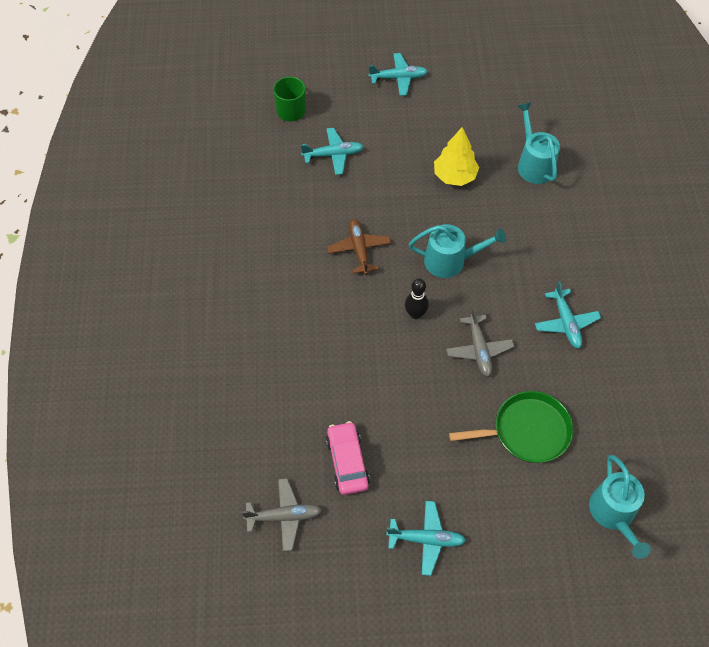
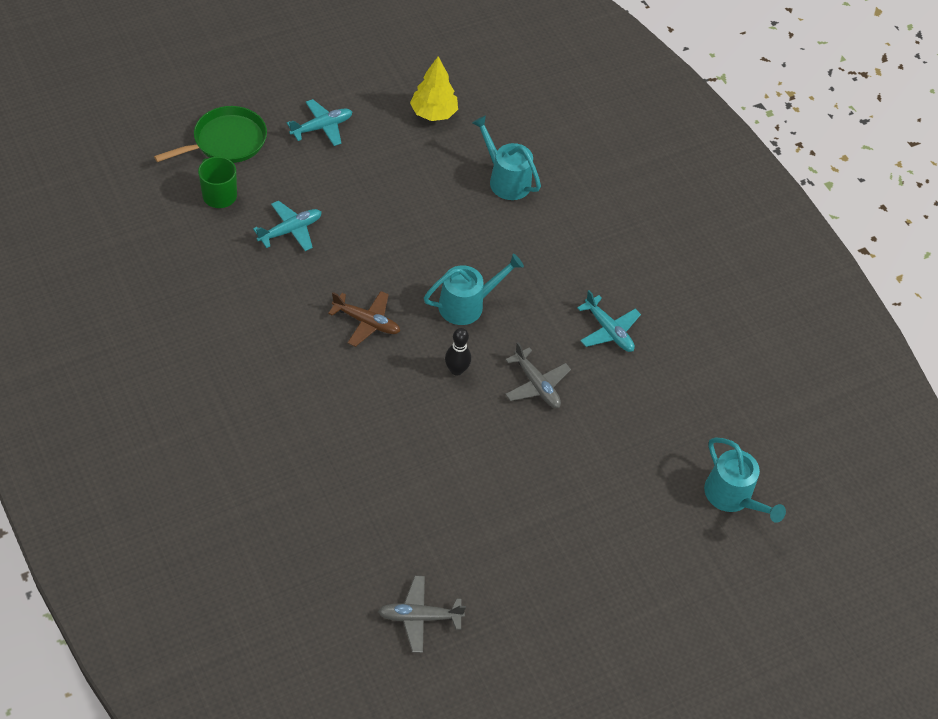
camera: 30 degrees left, 5 degrees down
(284, 516) = (419, 617): grey plane -> grey plane turned 150 degrees counterclockwise
(347, 462) = (457, 540): pink car -> none
(359, 249) = (367, 322): brown plane -> brown plane turned 150 degrees clockwise
(426, 539) = (570, 586): turquoise plane -> none
(454, 176) = (431, 215): yellow tree -> yellow tree (433, 113)
(527, 431) = (618, 448): green pan -> green pan (226, 141)

